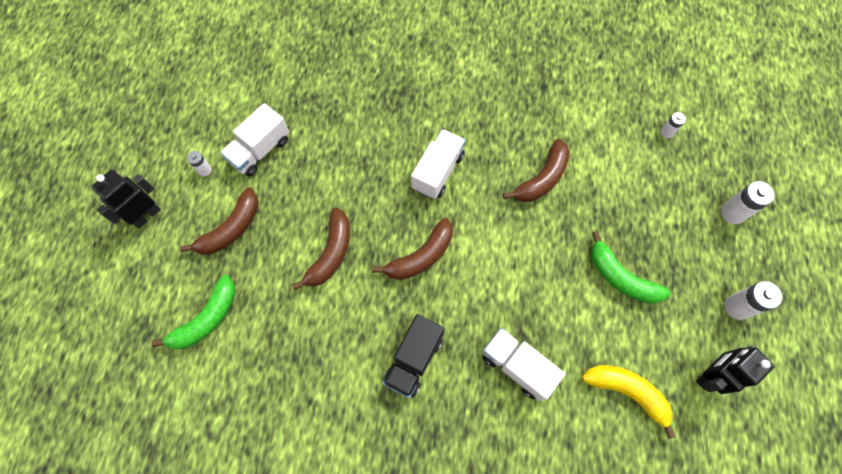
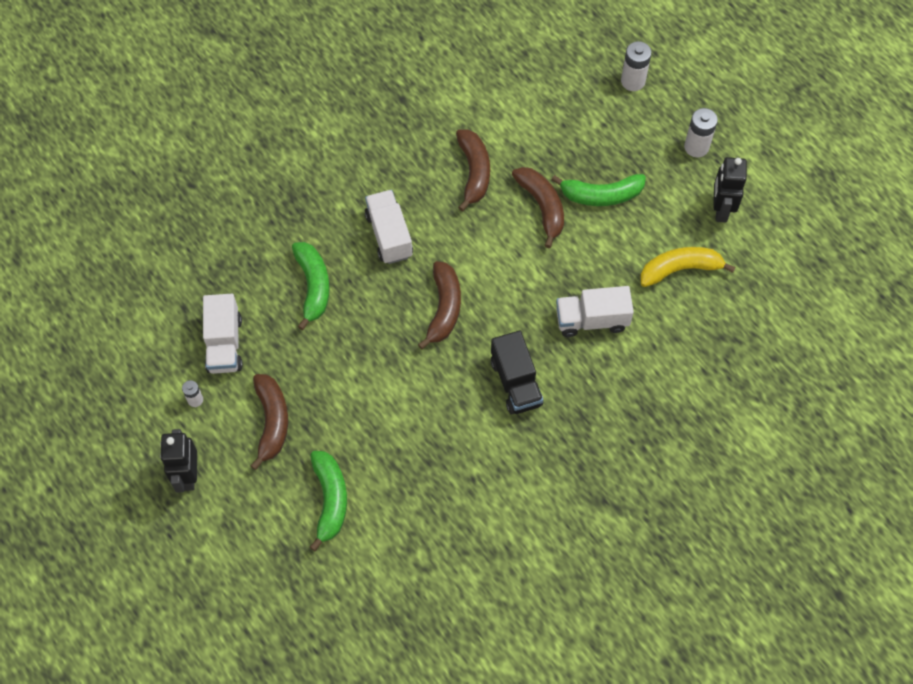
camera: 45 degrees left, 5 degrees down
(331, 253) = (373, 368): brown banana -> brown banana (542, 207)
(353, 162) = (313, 286): none -> green banana
(667, 132) = (530, 58): white battery -> none

